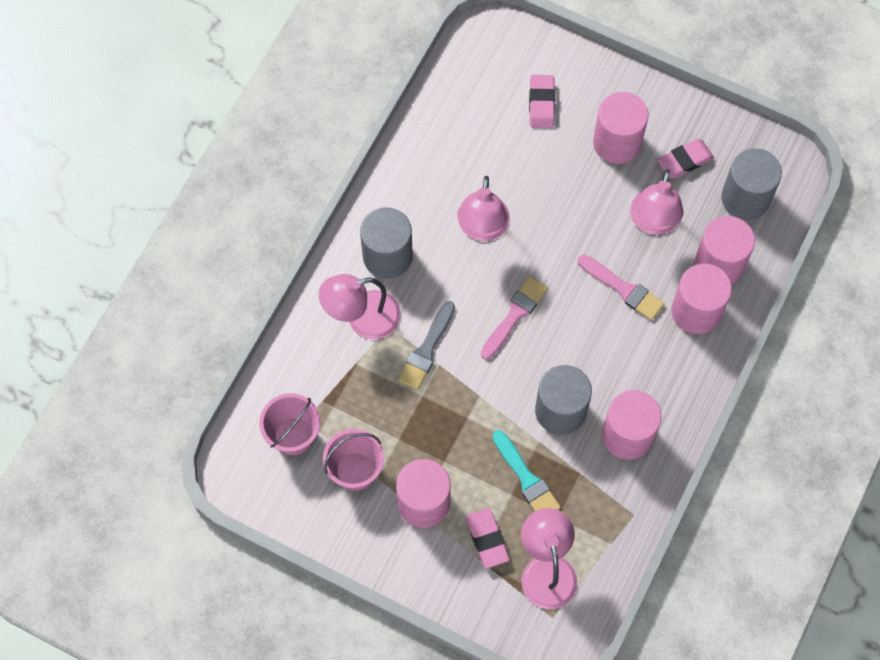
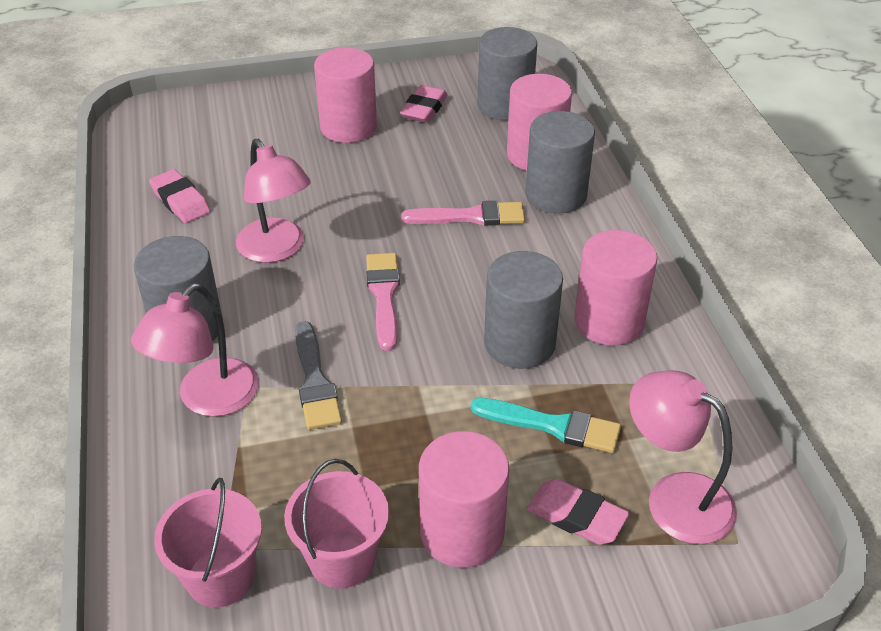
camera: 40 degrees left, 25 degrees down
(541, 104) = (246, 137): pink eraser -> pink eraser (180, 201)
(653, 222) = (443, 159): pink lamp -> none
(696, 311) = (556, 195): pink cylinder -> grey cylinder

